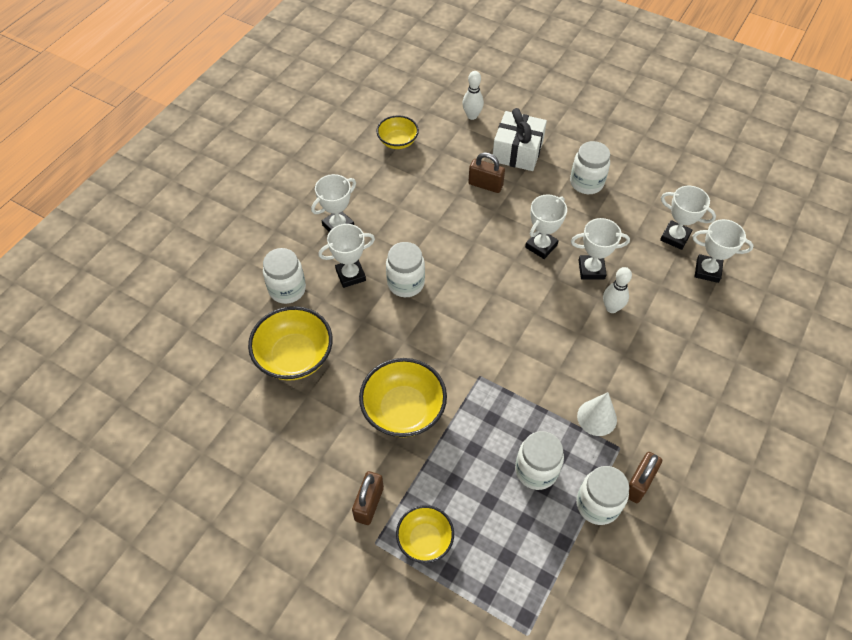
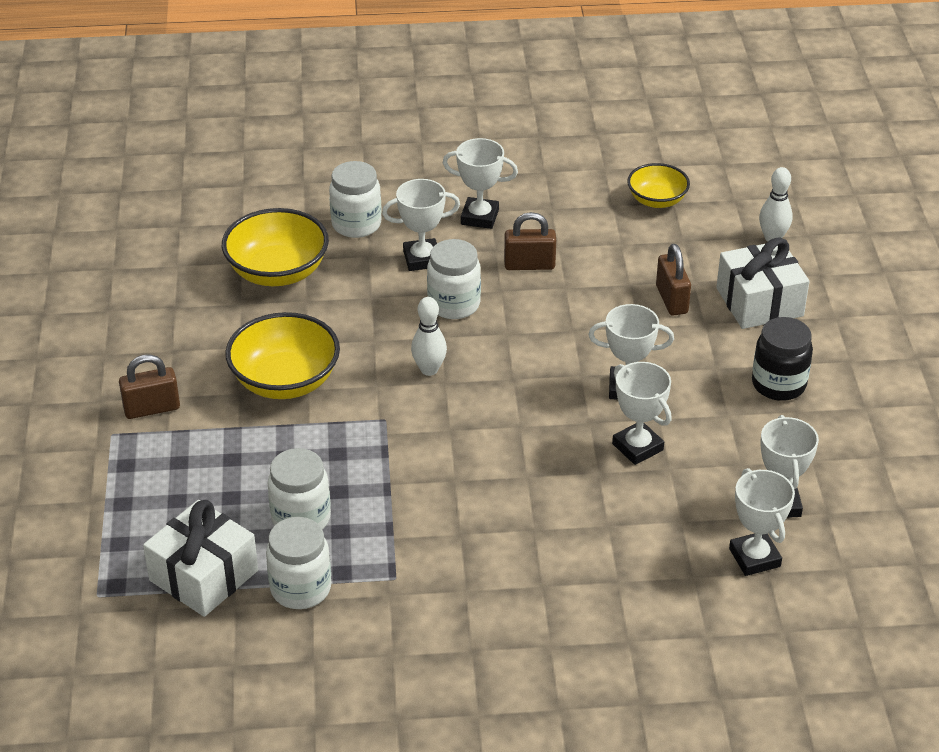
camera: 55 degrees right, 15 degrees down
(350, 275) = (422, 259): white trophy -> white trophy turned 45 degrees counterclockwise
(425, 540) = (144, 468): yellow bowl -> none
(551, 556) = (204, 575): none -> white gift
(586, 183) = (778, 384): white jar -> black jar
(597, 417) = (418, 541): white cone -> none
(611, 308) = (595, 489): white bowling pin -> white bowling pin (429, 369)
(638, 483) = (359, 614): brown padlock -> brown padlock (529, 265)

